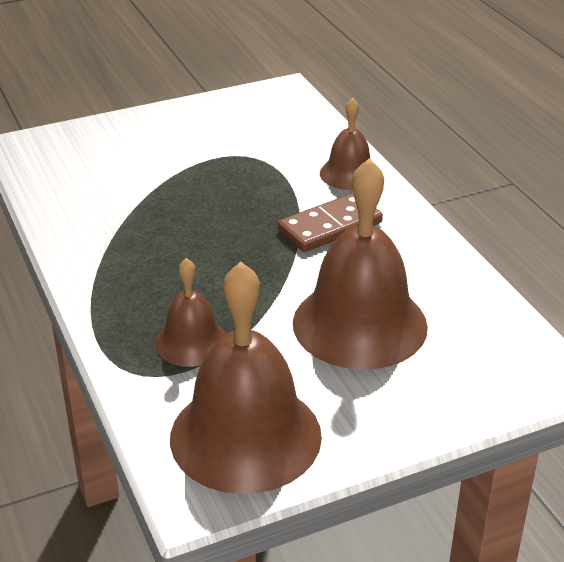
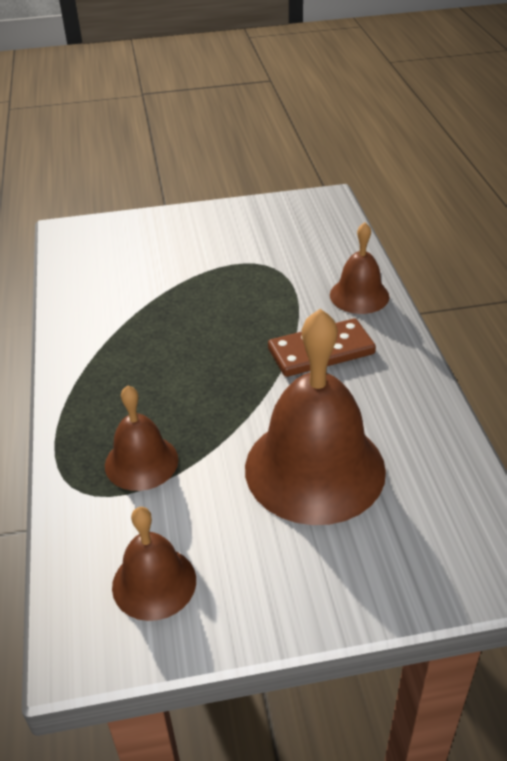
camera: 15 degrees right, 5 degrees up
(245, 436) = (154, 583): brown bell -> brown bell, size x0.53

